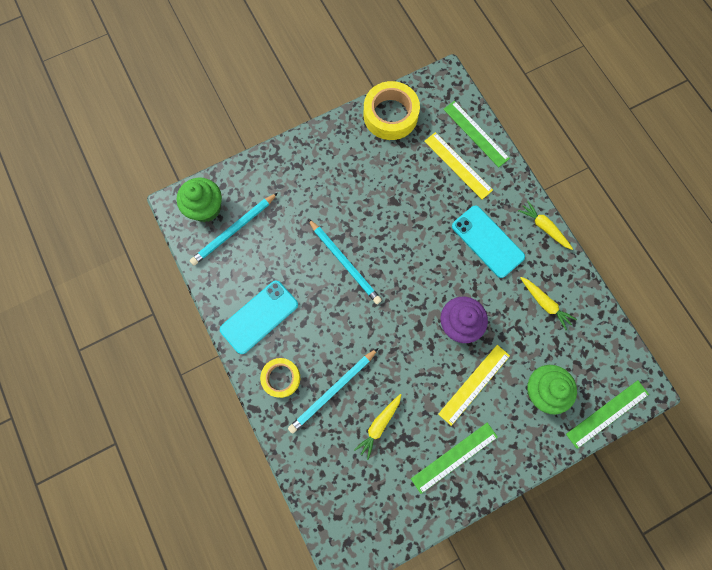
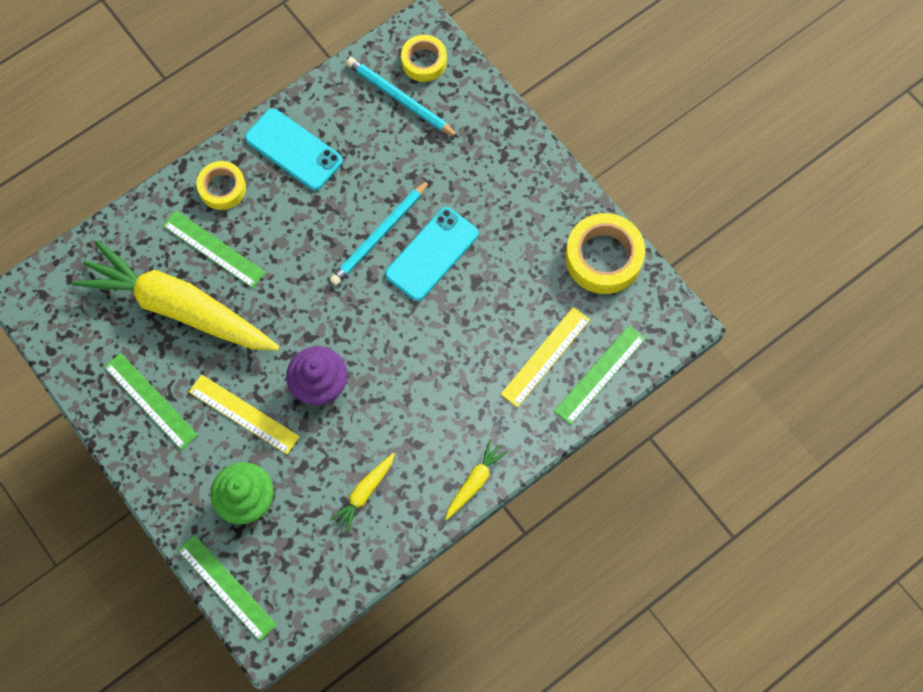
camera: 80 degrees right, 5 degrees down
(206, 208) = (424, 61): green cupcake -> yellow tape
(333, 391) = (214, 249): turquoise pencil -> green ruler
(379, 425) = (179, 308): yellow carrot -> yellow carrot, size x2.47
(487, 241) = (440, 409): turquoise phone -> turquoise phone (432, 254)

